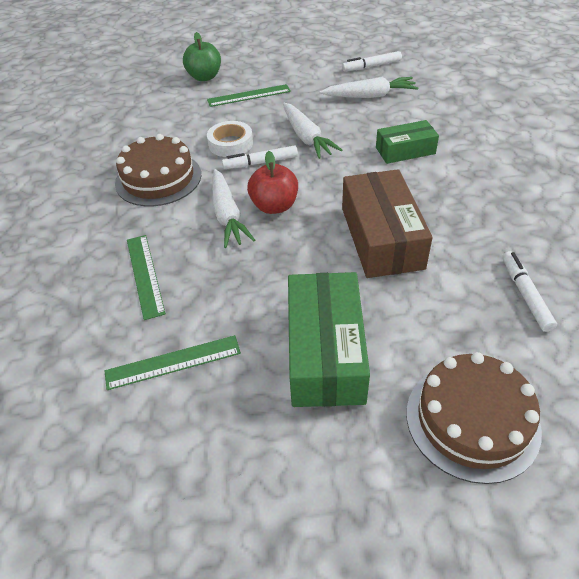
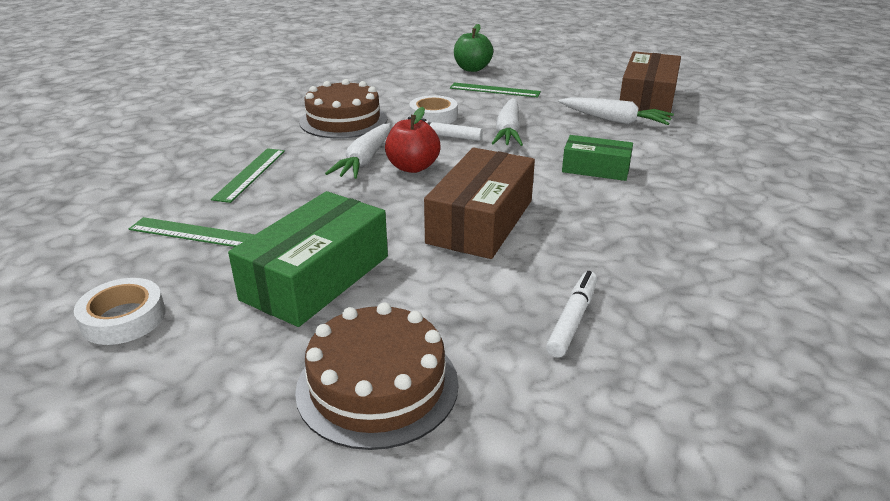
camera: 30 degrees right, 15 degrees down
(221, 479) = (123, 318): none -> white tape
(371, 66) = (647, 100): white marker -> brown box

